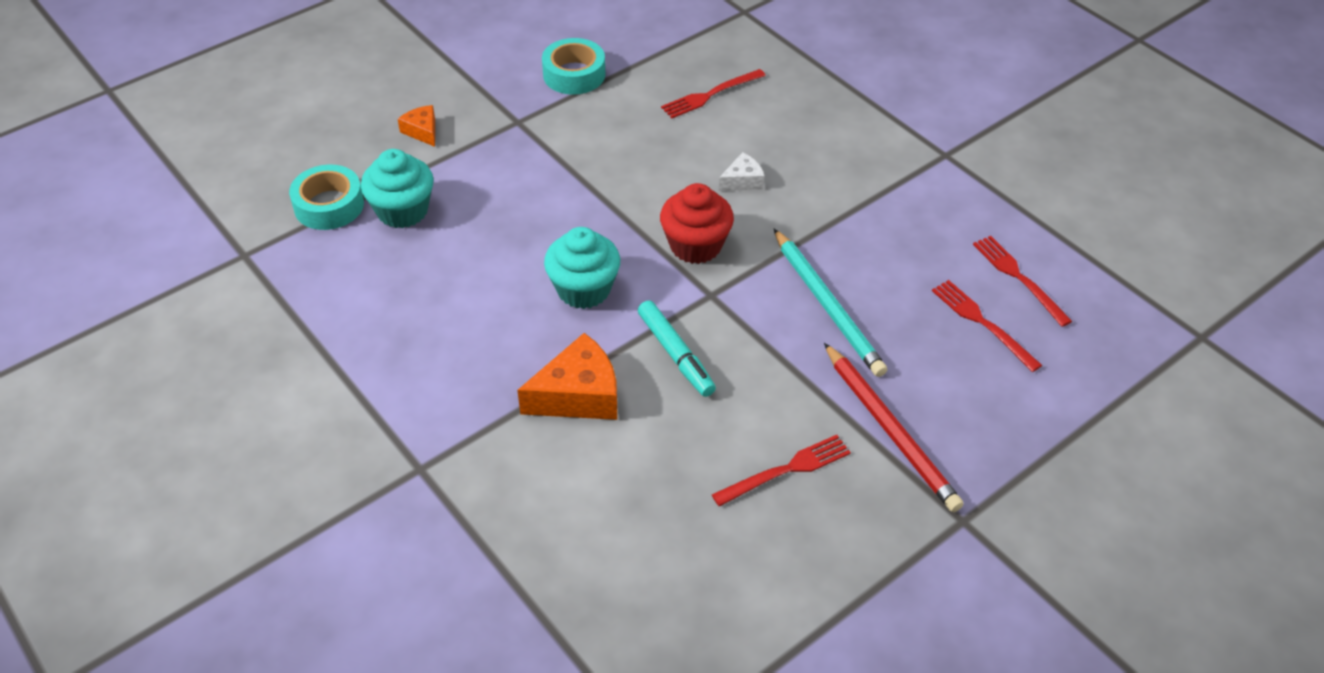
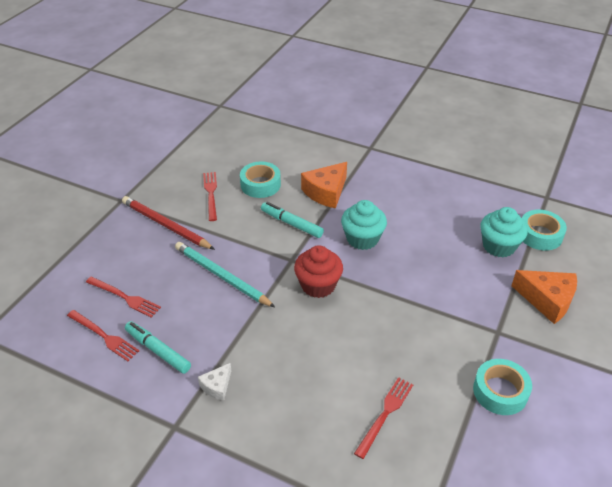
camera: 155 degrees right, 5 degrees down
(422, 131) = (547, 300): orange cheese -> orange cheese, size x1.85
(684, 457) = (260, 184): none -> turquoise tape
(742, 181) = (315, 342): white cheese -> white cheese (217, 386)
(786, 470) = (211, 194): red fork -> red fork turned 135 degrees clockwise
(947, 236) = (158, 350): none -> turquoise marker

